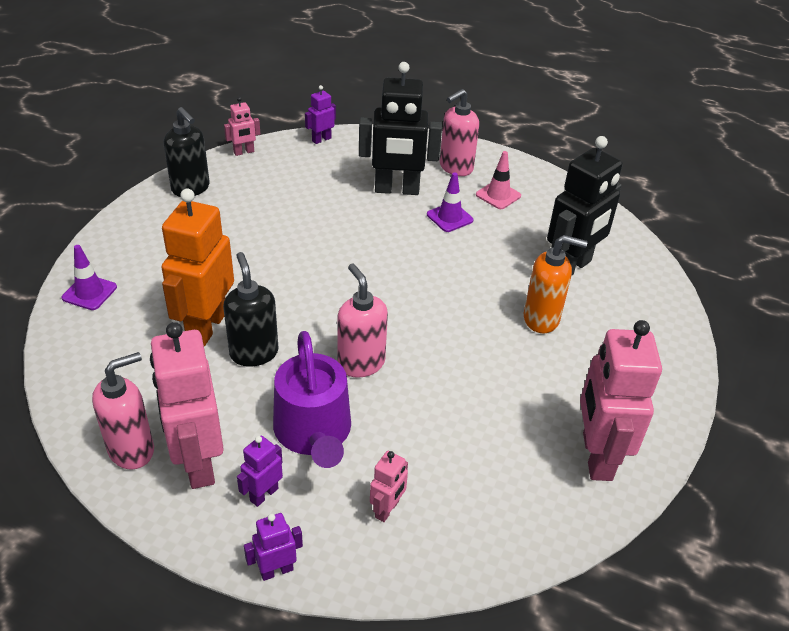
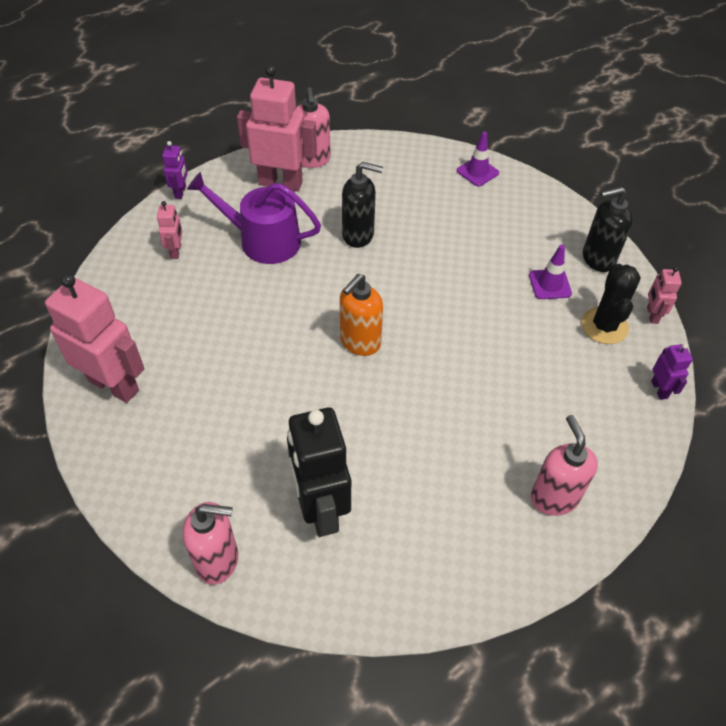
camera: 120 degrees right, 10 degrees up
(206, 327) = (403, 219): orange robot -> none
(264, 494) = (234, 203): purple robot -> none
(274, 172) = (604, 326): none -> black cactus
(361, 363) = (307, 288): pink soap dispenser -> pink soap dispenser (218, 560)
(387, 509) = (176, 251): pink robot -> pink robot turned 150 degrees counterclockwise
(397, 190) = (531, 416): black robot -> none
(449, 217) = (460, 441): purple traffic cone -> purple traffic cone (550, 284)
(498, 195) = (479, 512): pink traffic cone -> none
(541, 319) = (270, 437): orange soap dispenser -> orange soap dispenser (360, 342)

